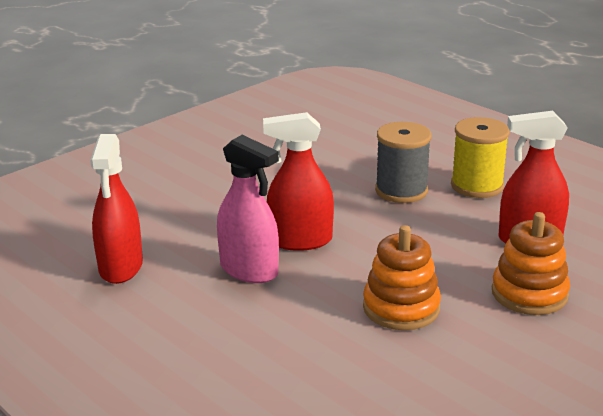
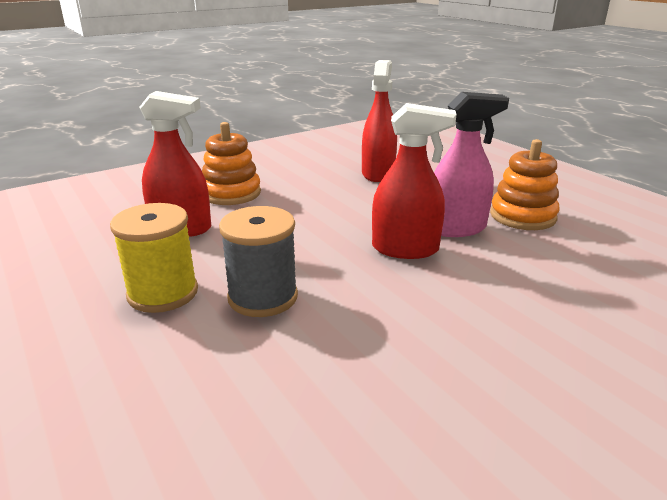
camera: 170 degrees left, 0 degrees up
(121, 267) = (585, 242): red spray bottle -> red spray bottle (378, 173)
(249, 270) = (456, 228): pink spray bottle -> pink spray bottle turned 120 degrees clockwise
(401, 308) = (334, 194): orange stacking toy -> orange stacking toy (522, 216)

